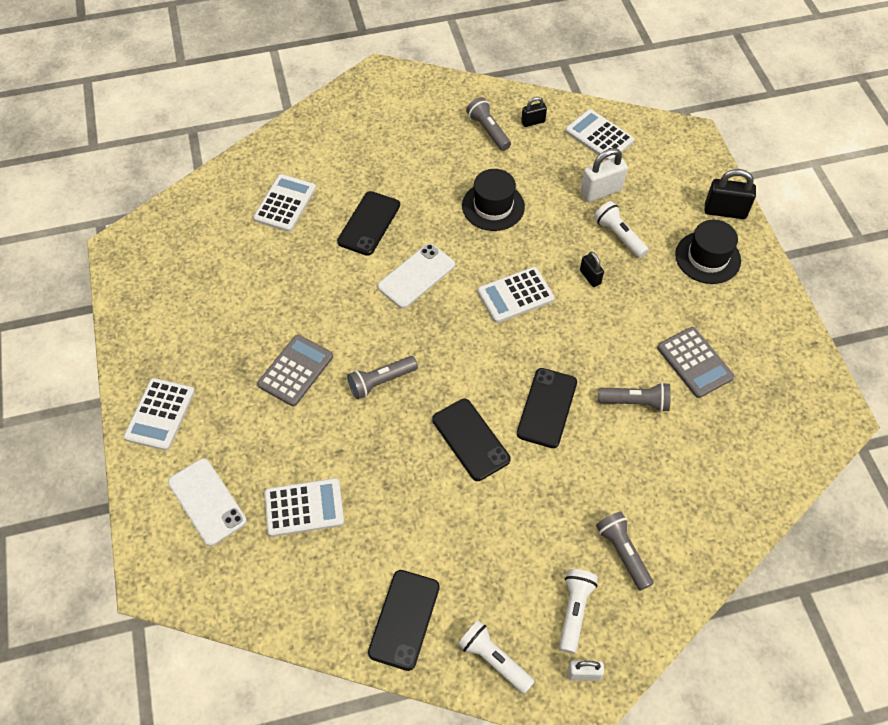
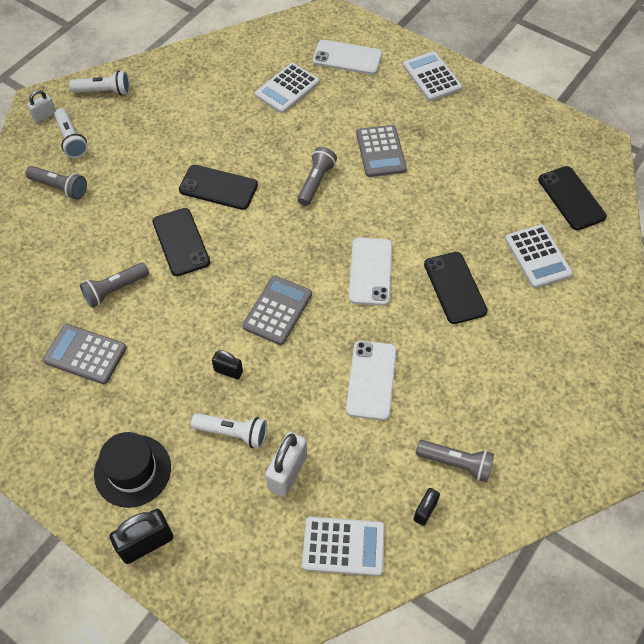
camera: 140 degrees right, 0 degrees up
(404, 619) = (173, 78): black phone -> black phone (571, 198)
(493, 206) = (371, 380): black hat -> white phone
(515, 295) = (277, 310): white calculator -> grey calculator

